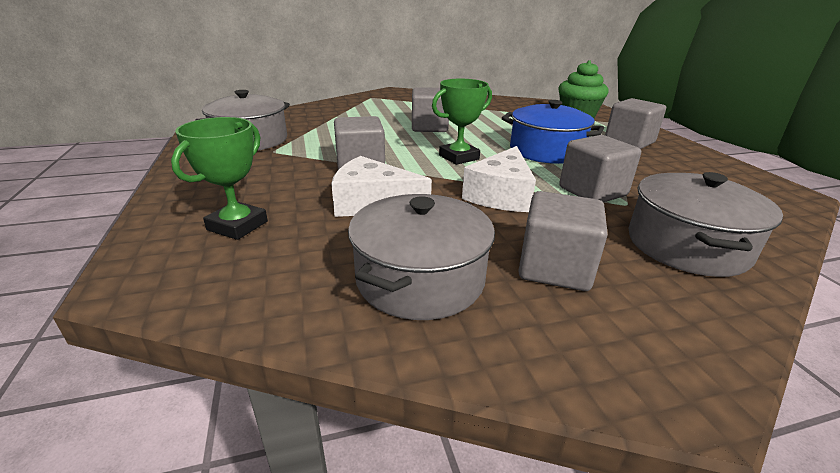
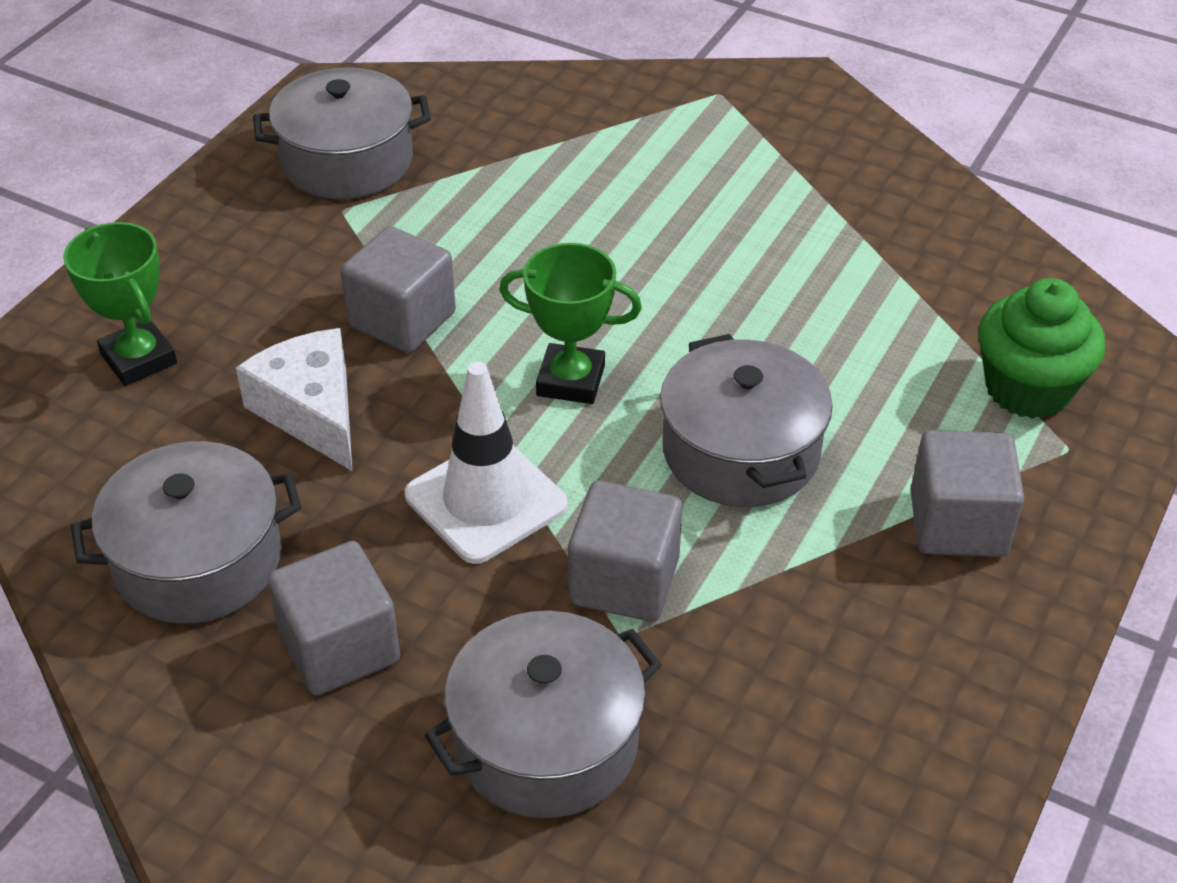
camera: 45 degrees right, 15 degrees up
(237, 226) = (139, 359): green trophy -> green trophy turned 75 degrees clockwise
(429, 127) = (661, 265): grey cube -> none
(501, 195) = (486, 500): white cheese -> white traffic cone
(546, 151) = (741, 451): blue pot -> grey pot

